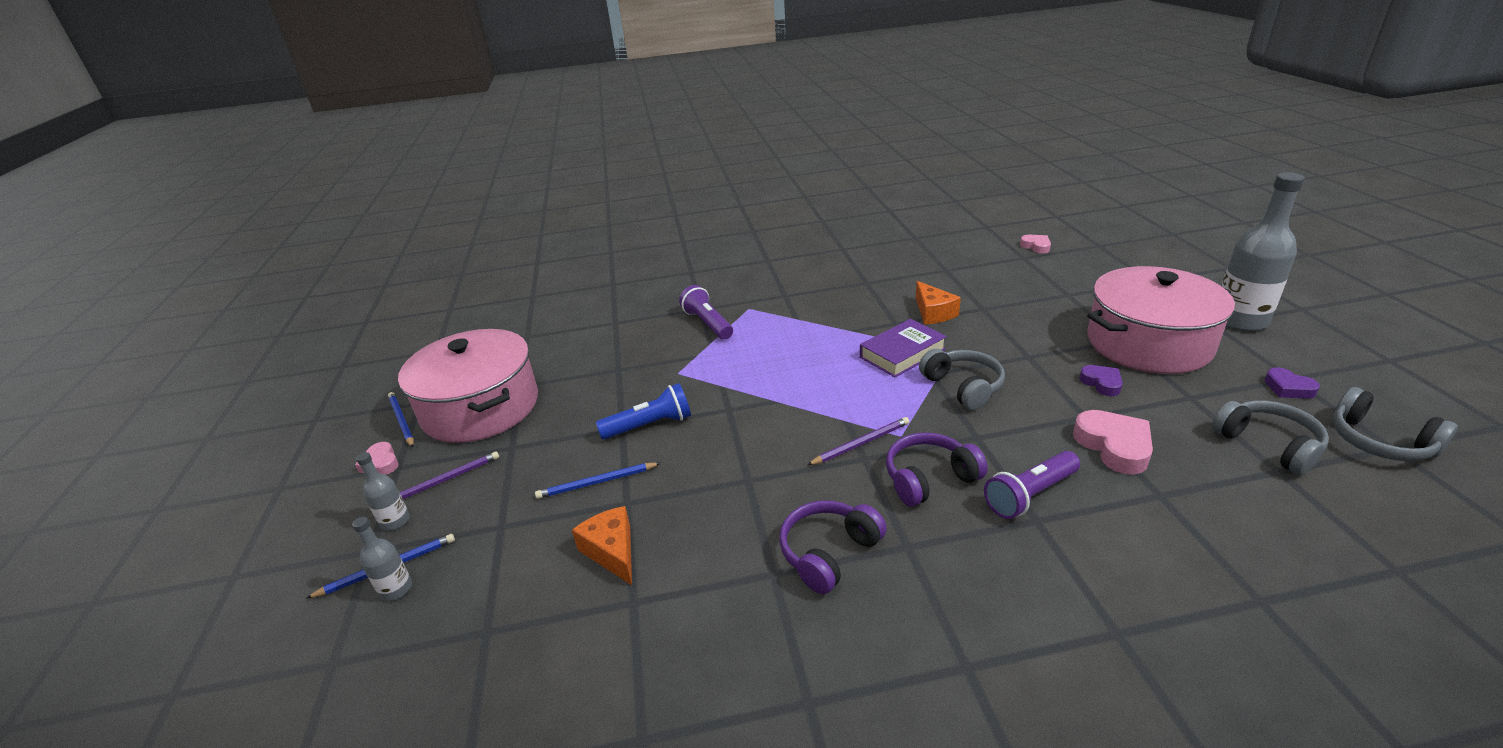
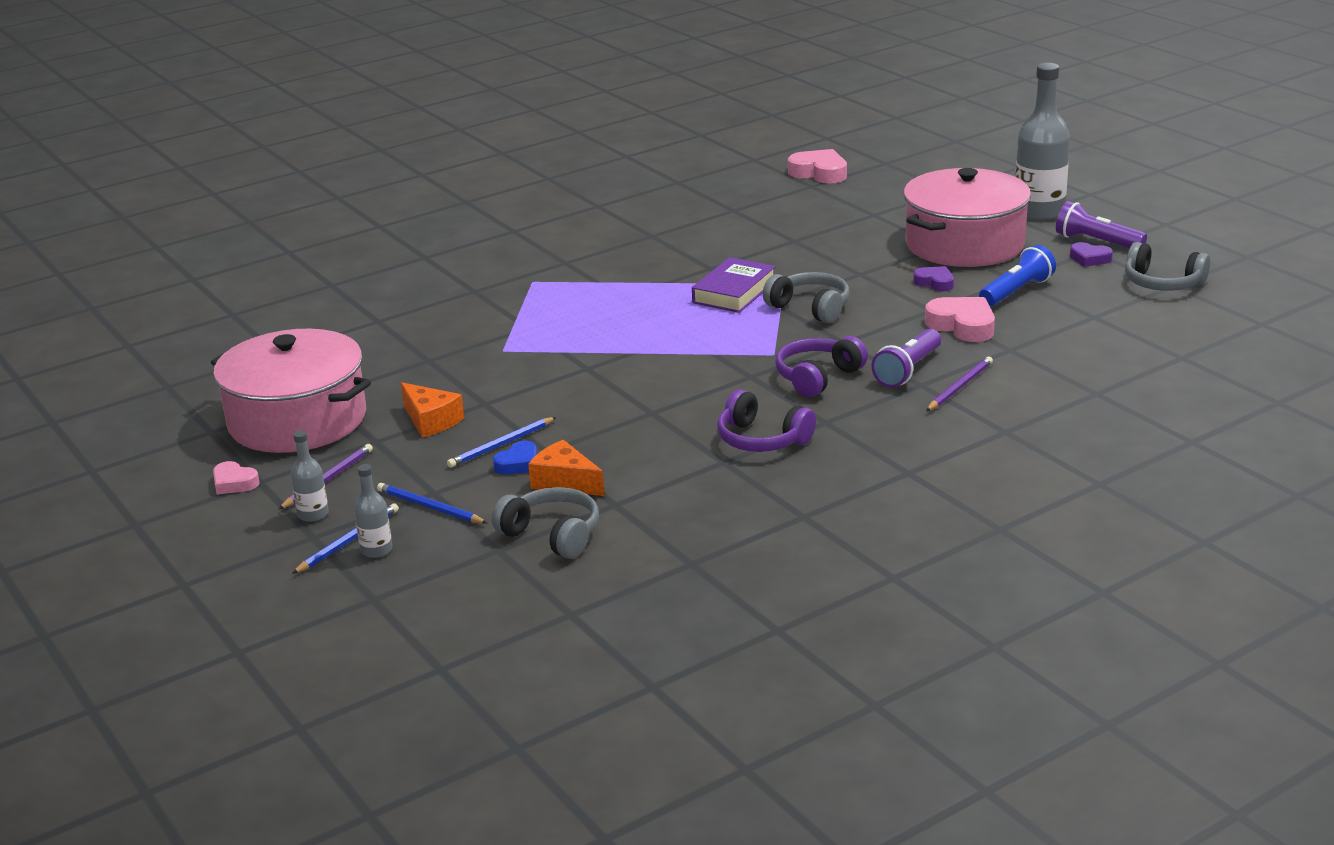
camera: 25 degrees left, 5 degrees down
(401, 421) = (211, 449): blue pencil -> blue pencil (429, 507)
(592, 511) = (518, 463): none -> blue heart
(649, 425) = (514, 396): blue flashlight -> blue flashlight (1016, 291)
(708, 324) = (496, 303): purple flashlight -> purple flashlight (1097, 242)
(828, 553) = (761, 440): purple headphones -> purple headphones turned 75 degrees counterclockwise
(861, 443) = (740, 367): purple pencil -> purple pencil (960, 387)
(933, 313) = (744, 252): orange cheese -> orange cheese (431, 421)
(1036, 246) = (819, 173): pink heart -> pink heart, size x1.68
(1268, 445) = (1082, 301): grey headphones -> grey headphones (552, 535)

